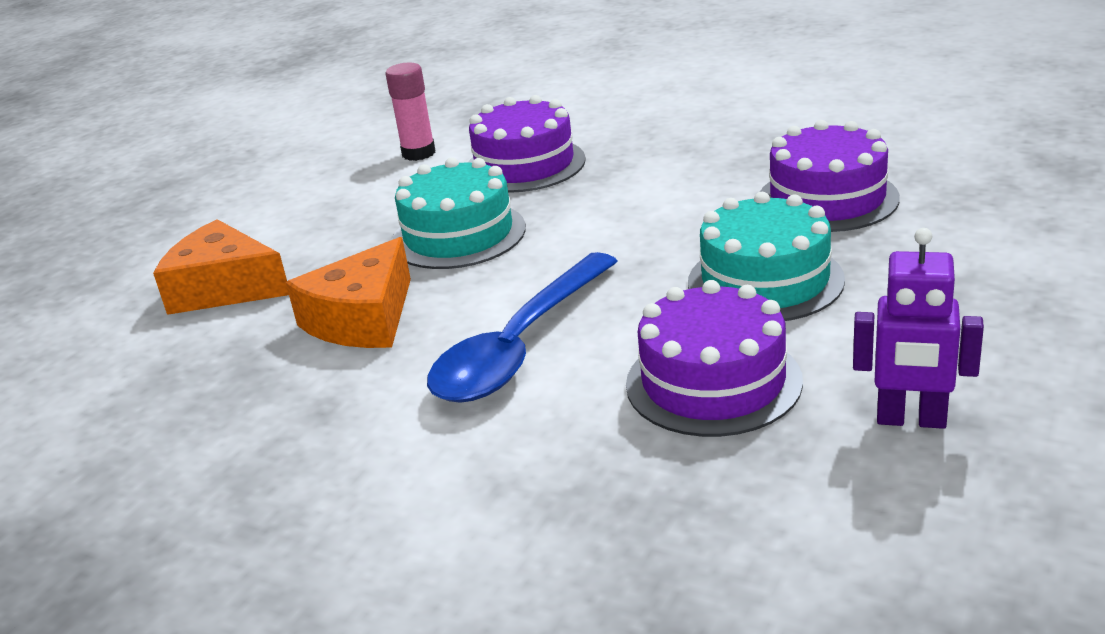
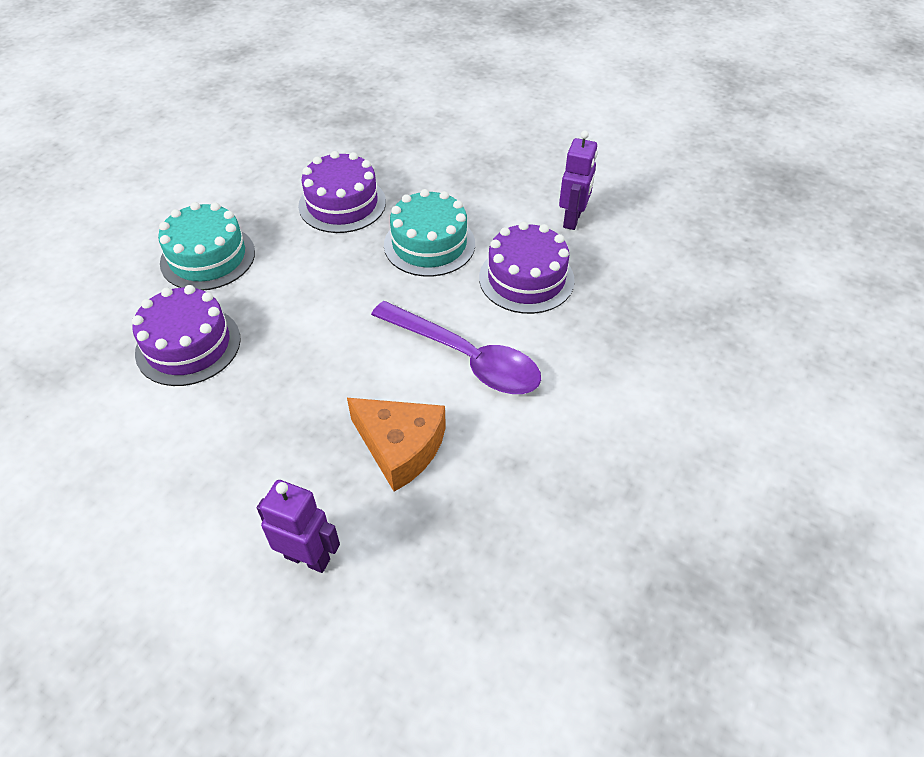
camera: 90 degrees left, 20 degrees up
(224, 288) = (307, 558): orange cheese -> purple robot
(418, 153) = (107, 420): pink glue stick -> none
(458, 235) = (293, 390): turquoise cake -> turquoise cake (208, 257)
(520, 346) = (466, 358): blue spoon -> purple spoon

